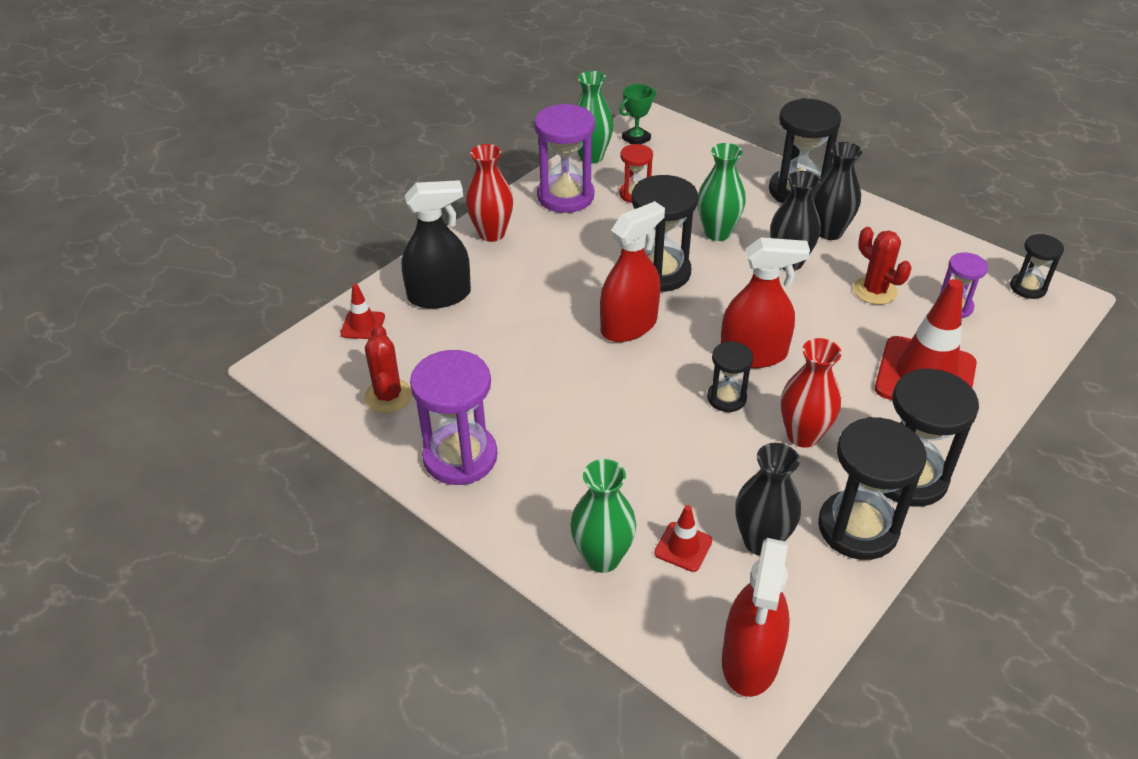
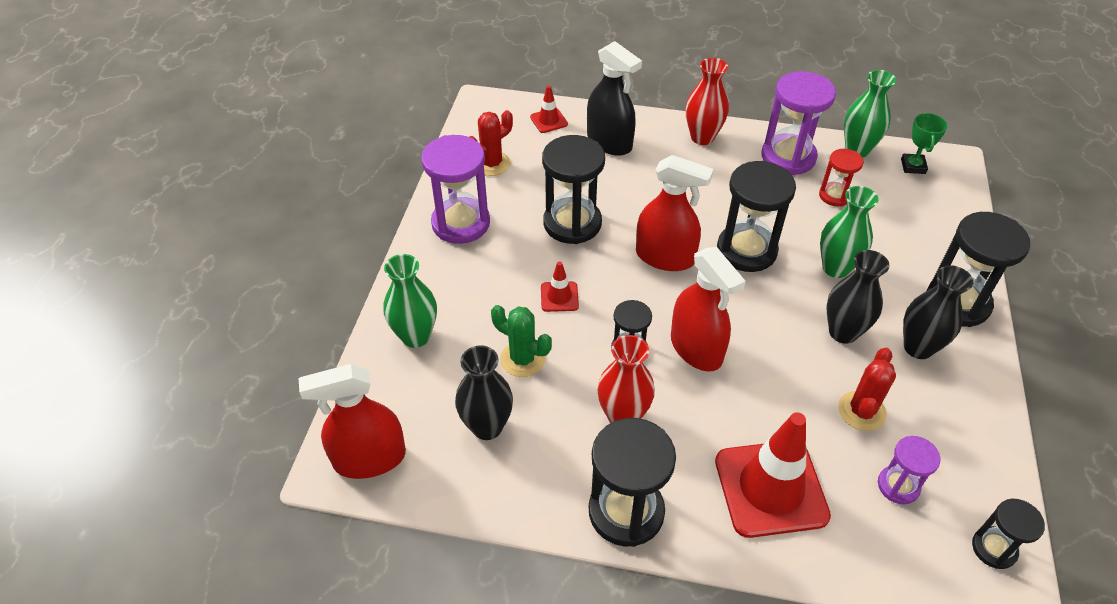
camera: 60 degrees right, 5 degrees up
(636, 139) = (913, 166): green trophy -> green trophy turned 75 degrees clockwise
(683, 547) = (453, 379): red traffic cone -> red traffic cone (559, 297)
(690, 480) = (522, 359): none -> green cactus
(858, 528) = (541, 490): black hourglass -> black hourglass (572, 223)

